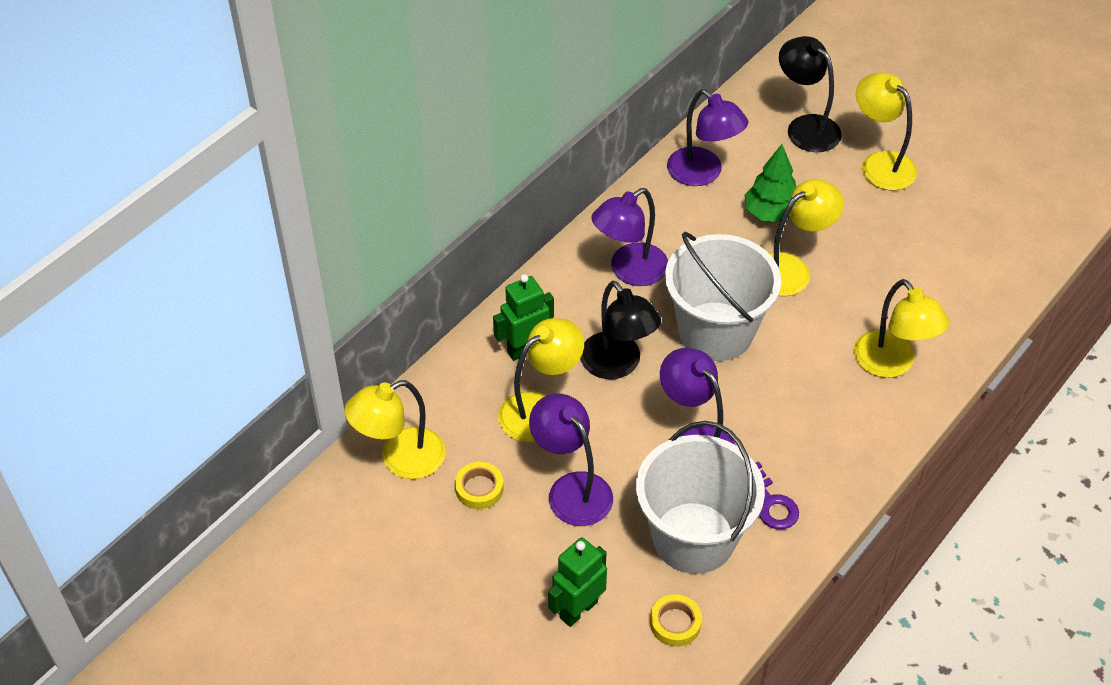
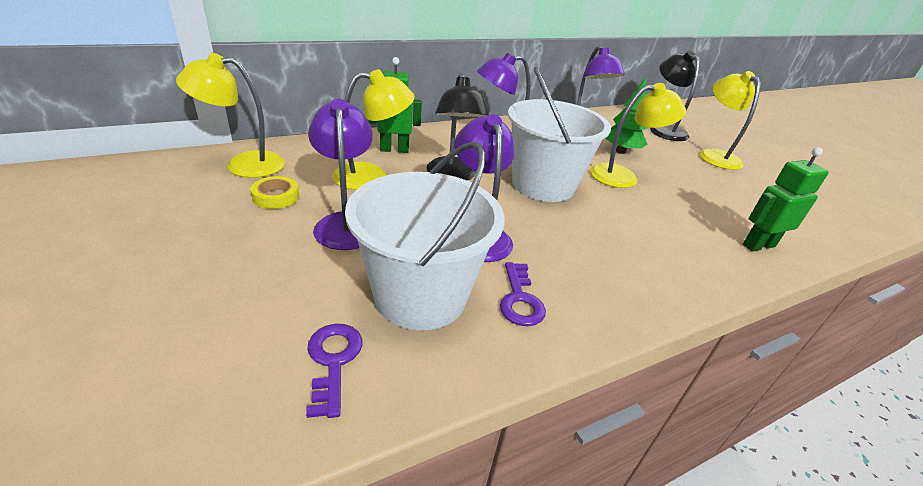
camera: 20 degrees right, 15 degrees down
(578, 609) = (251, 305): green robot -> green robot (758, 245)
(675, 623) = (333, 361): yellow tape -> purple key
(891, 364) = (691, 249): yellow lamp -> none

